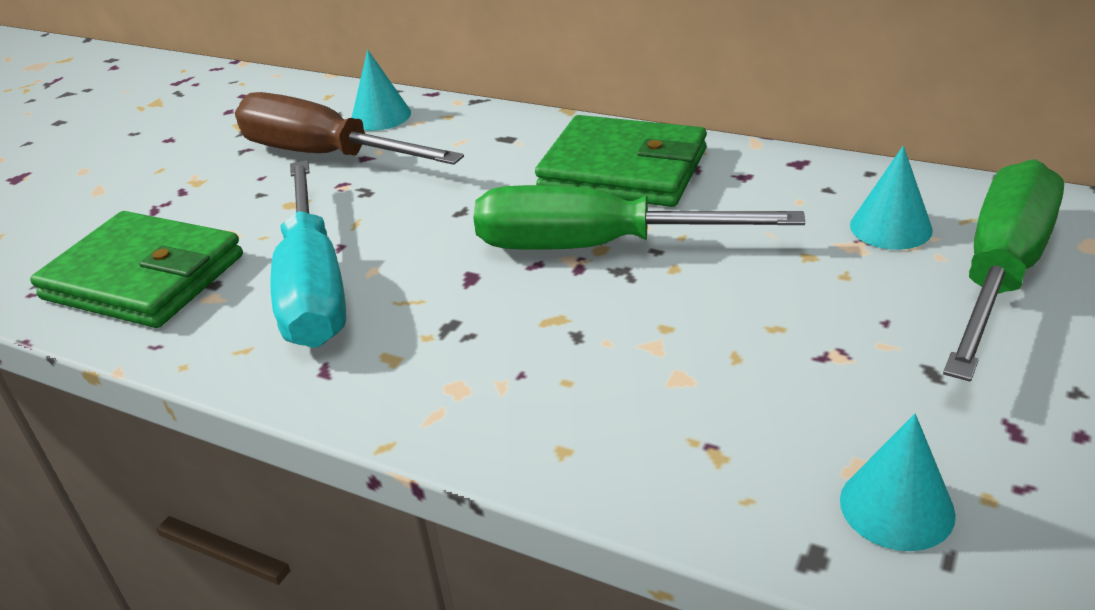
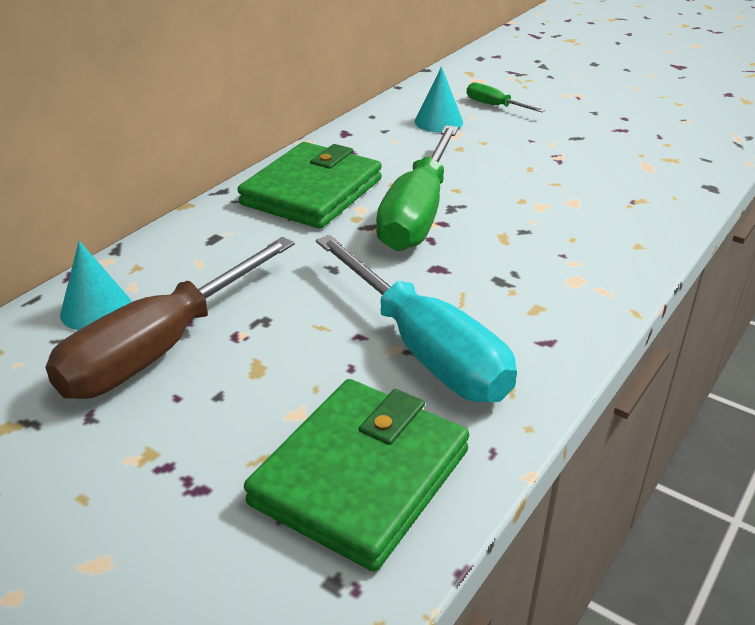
camera: 85 degrees left, 0 degrees up
(314, 288) = (425, 349): turquoise screwdriver -> turquoise screwdriver turned 60 degrees clockwise
(896, 507) = (675, 163): turquoise cone -> none
(1000, 272) = (494, 106): green screwdriver -> green screwdriver, size x0.45

